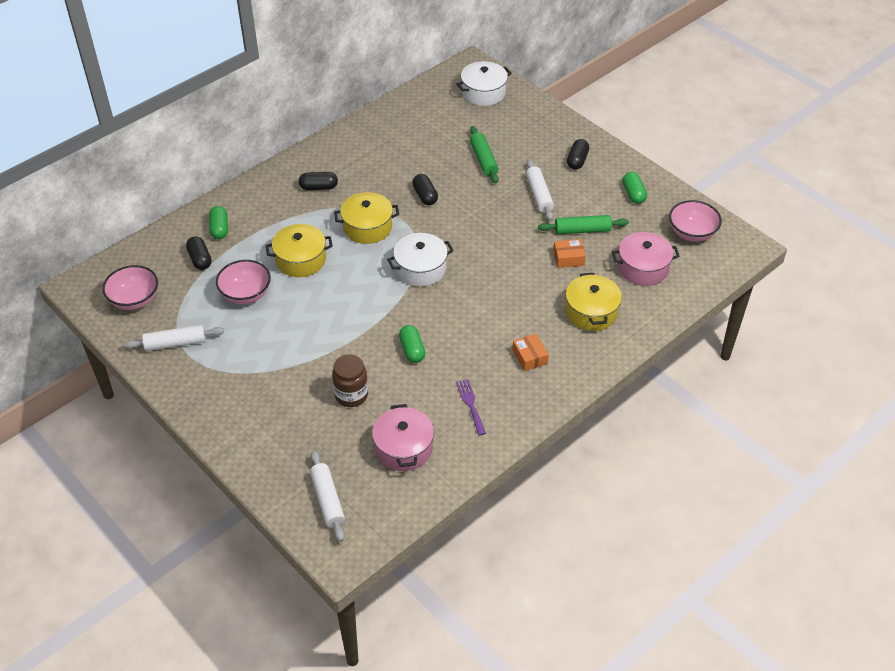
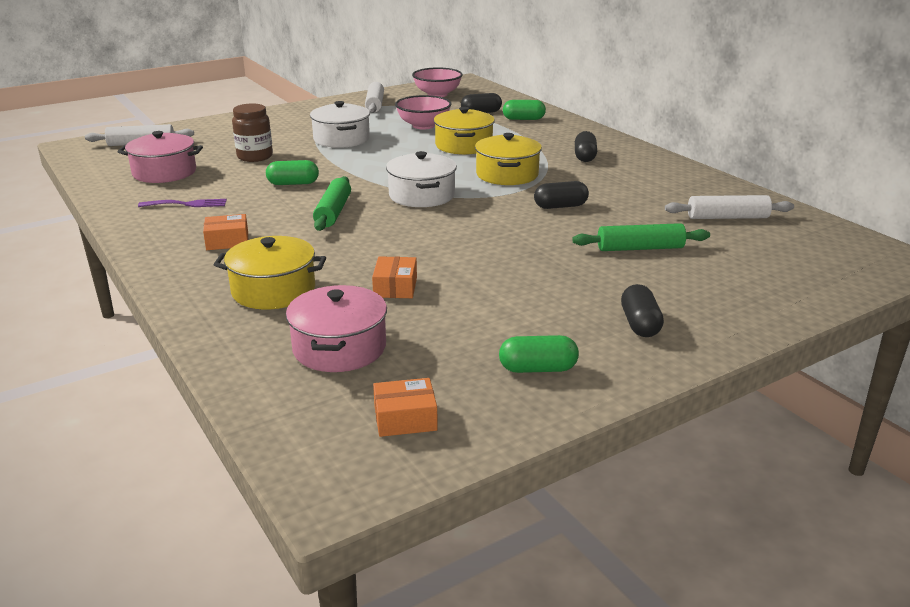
camera: 100 degrees right, 20 degrees down
(483, 93) = (822, 263): white pot -> white pot (341, 139)
(539, 195) = (550, 281): white rolling pin -> white rolling pin (727, 217)
(577, 160) = (640, 324): black capsule -> black capsule turned 60 degrees clockwise
(582, 230) = (454, 306): green rolling pin -> green rolling pin (333, 212)
(692, 233) = (405, 418): pink bowl -> orange box

